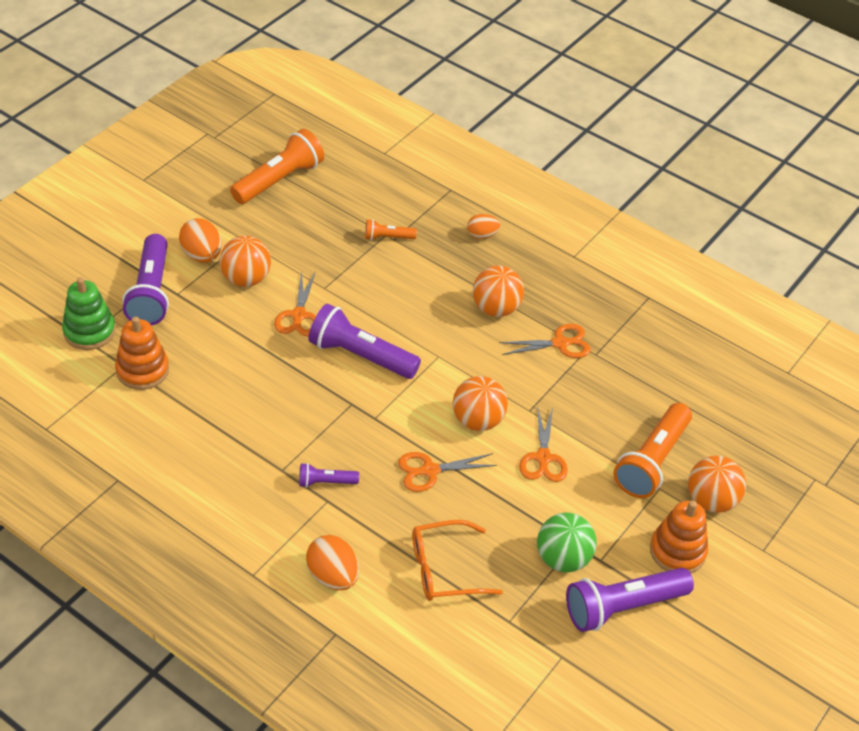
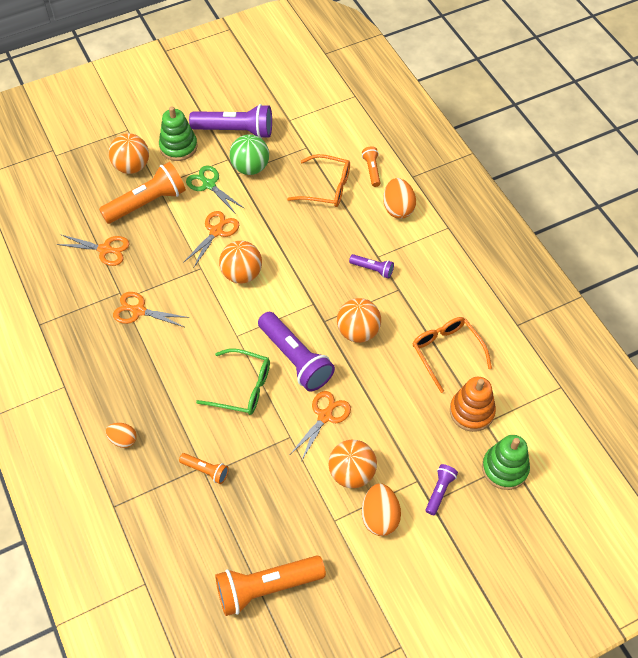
camera: 150 degrees left, 10 degrees up
(151, 292) = (439, 491): purple flashlight -> purple flashlight, size x0.50
(194, 420) = (446, 352): none -> orange glasses
(397, 620) = (372, 170): none -> orange flashlight
(399, 312) = (242, 388): none -> green glasses
(429, 471) = (298, 251): orange scissors -> orange scissors (105, 249)
(496, 308) = (164, 360): orange ball -> orange ball (358, 331)
(597, 514) = (209, 184): none -> green scissors
(677, 551) = (178, 147): orange stacking toy -> green stacking toy

